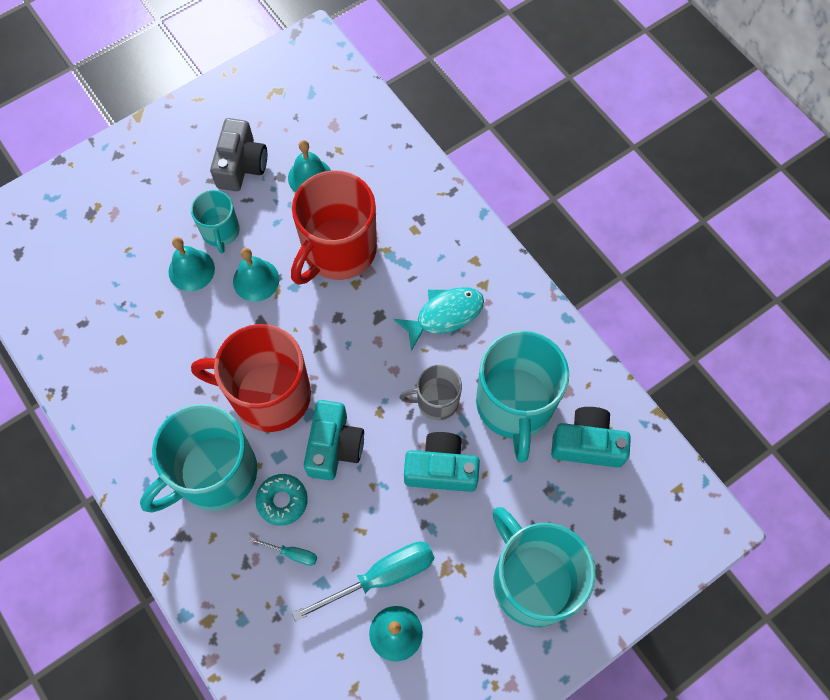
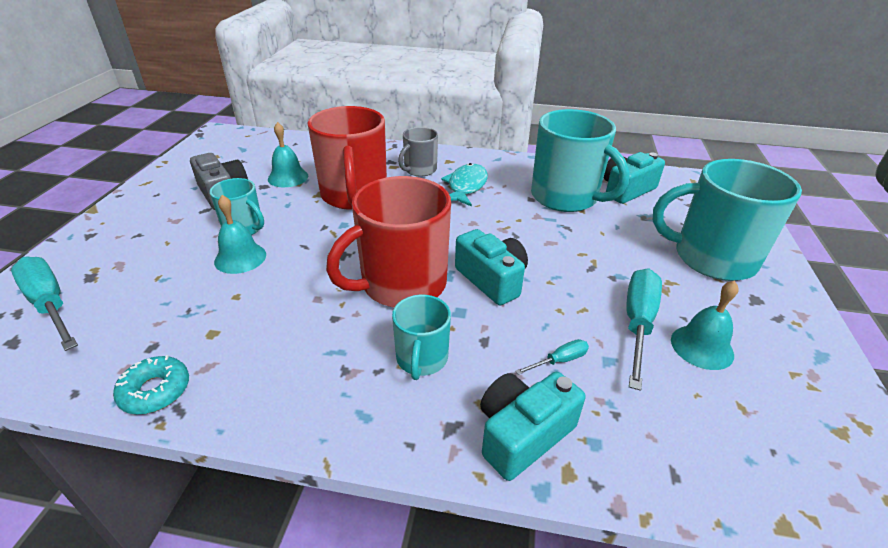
camera: 45 degrees left, 30 degrees down
(53, 228) = (50, 304): none -> turquoise screwdriver
(215, 474) = (421, 359): turquoise mug -> turquoise mug, size x0.53
(256, 280) = (307, 236): turquoise bell -> none
(282, 501) = (502, 335): turquoise donut -> turquoise donut (155, 391)
(436, 401) = (521, 220): grey mug -> grey mug (419, 170)
(441, 469) = (575, 246): turquoise camera -> turquoise camera (522, 434)

